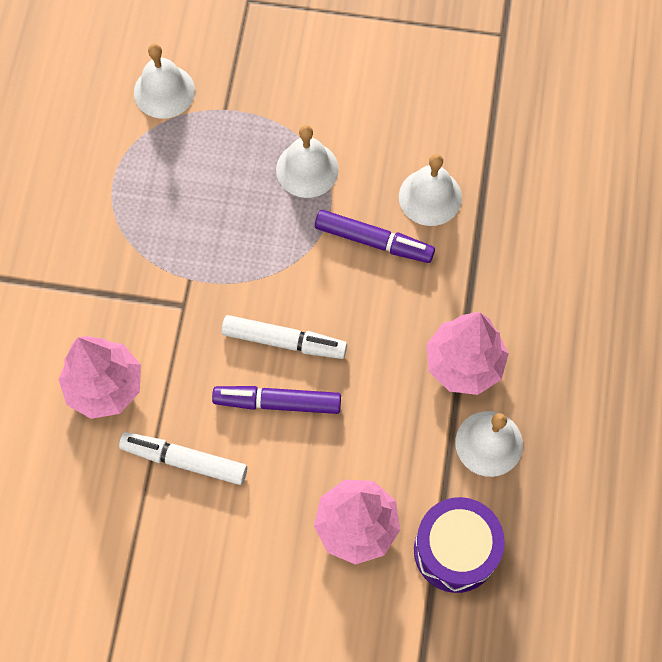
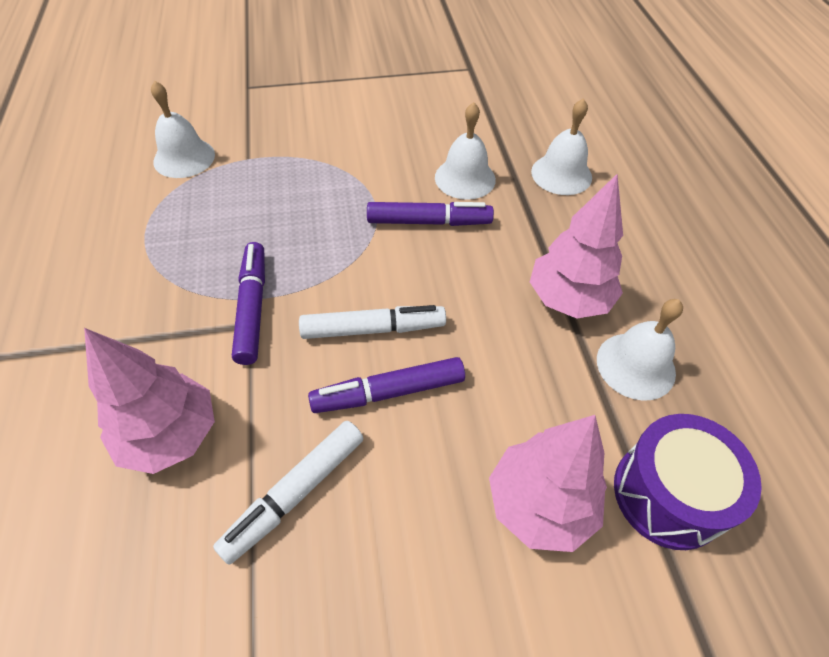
camera: 20 degrees left, 15 degrees down
(184, 460) = (295, 493): white marker -> white marker turned 45 degrees counterclockwise
(190, 289) = (252, 307): none -> purple marker
(307, 169) = (342, 183): white bell -> white bell (561, 174)

